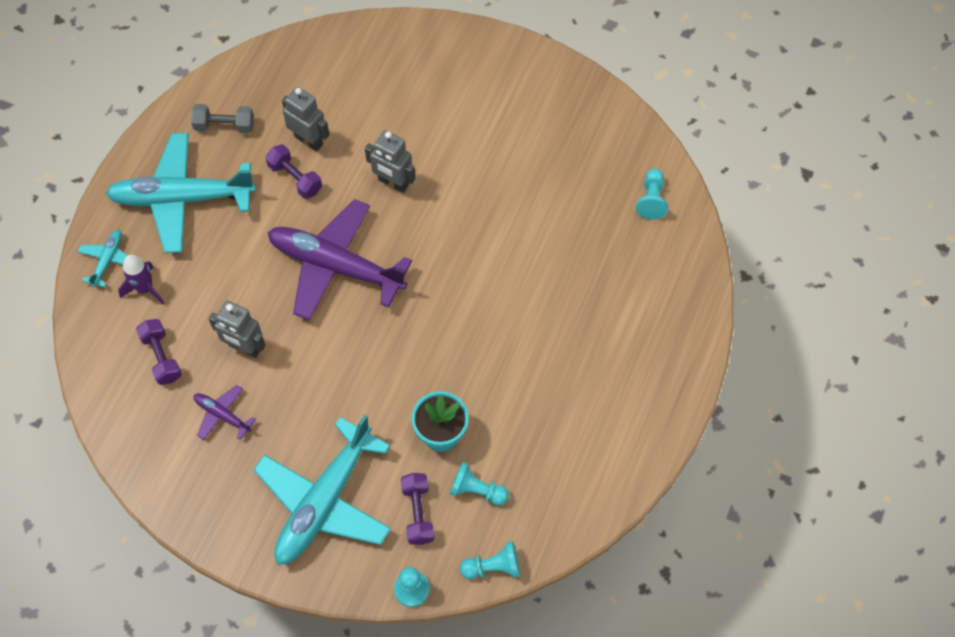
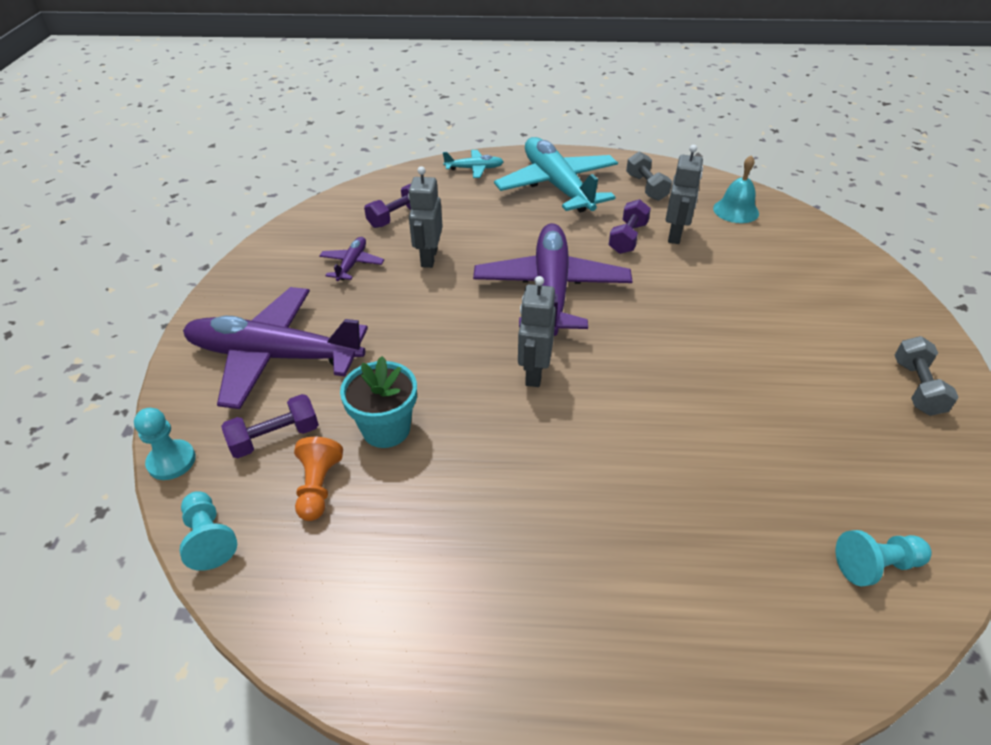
camera: 70 degrees right, 20 degrees down
(145, 289) = (458, 192): purple rocket -> none
(297, 76) = (736, 210): none -> turquoise bell
(324, 501) = (274, 356): turquoise plane -> purple plane
(393, 183) = (677, 301): grey robot -> grey robot (534, 373)
(477, 490) = (318, 487): turquoise pawn -> orange pawn
(542, 88) = (917, 387): none -> grey dumbbell

